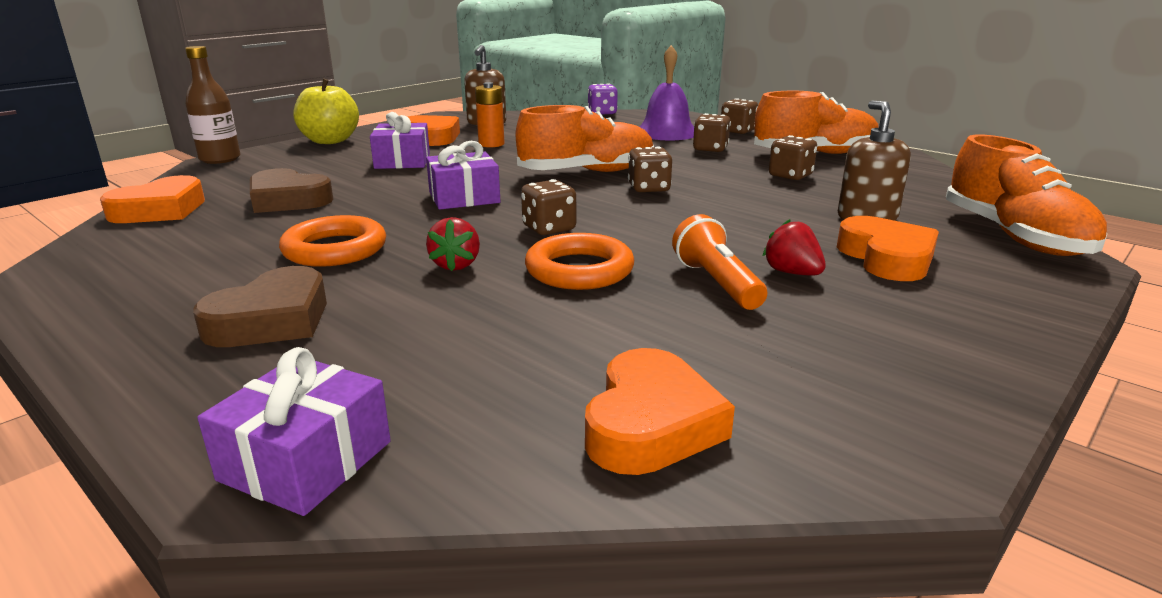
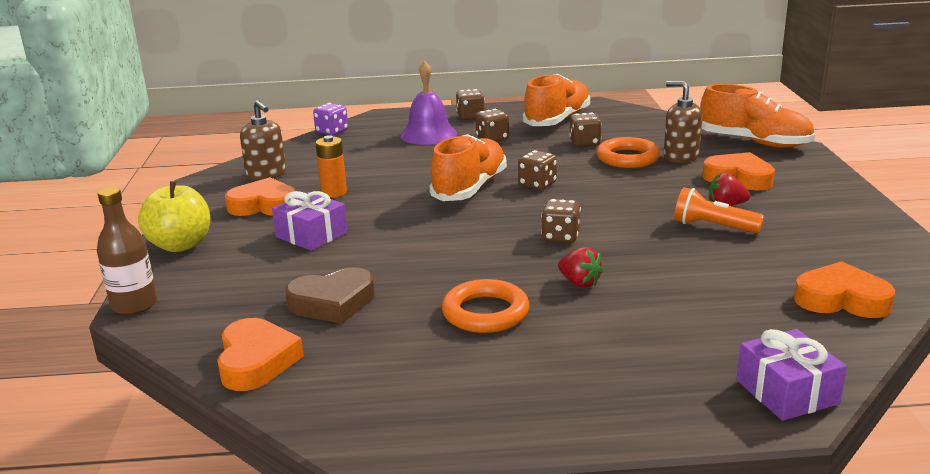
camera: 45 degrees left, 0 degrees up
(272, 320) = (587, 363): brown heart -> none
(464, 197) = (450, 241): purple gift -> none
(579, 270) = (642, 252): orange ring -> orange ring (627, 158)
(651, 424) = (841, 299): orange heart -> orange heart turned 45 degrees counterclockwise

